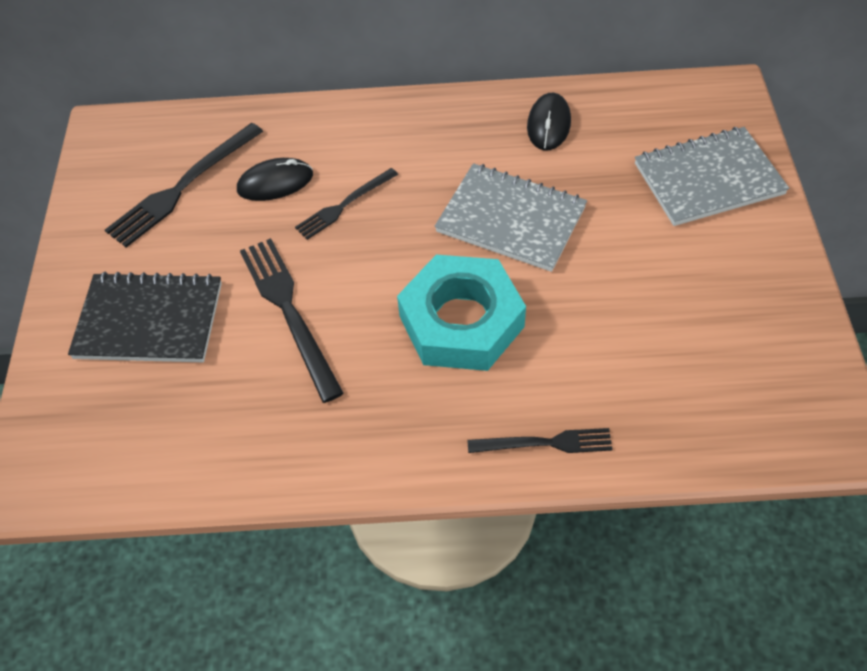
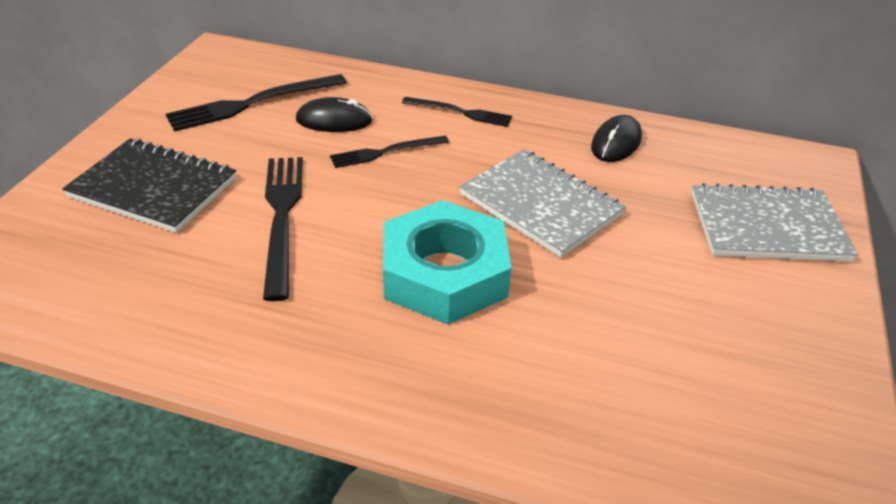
camera: 15 degrees right, 15 degrees down
(545, 443) = (475, 413): black fork -> black fork (460, 112)

